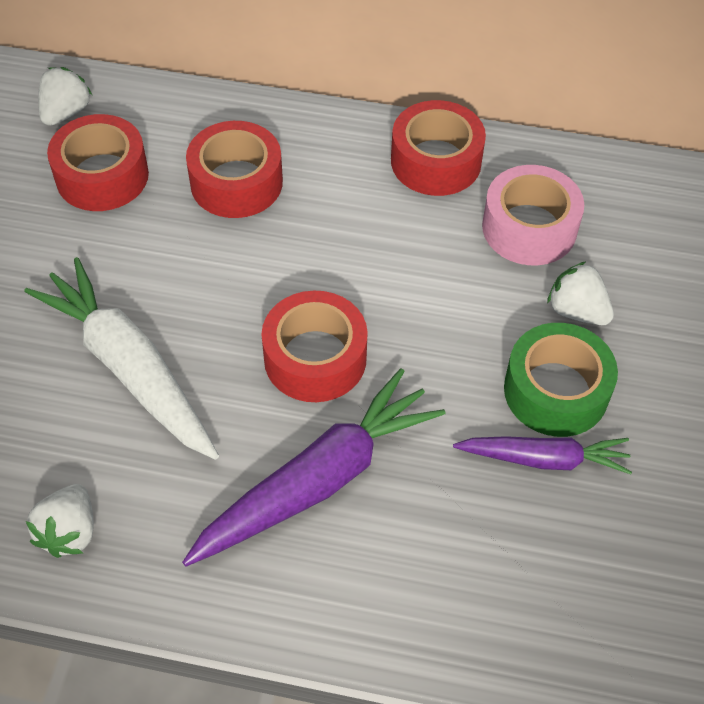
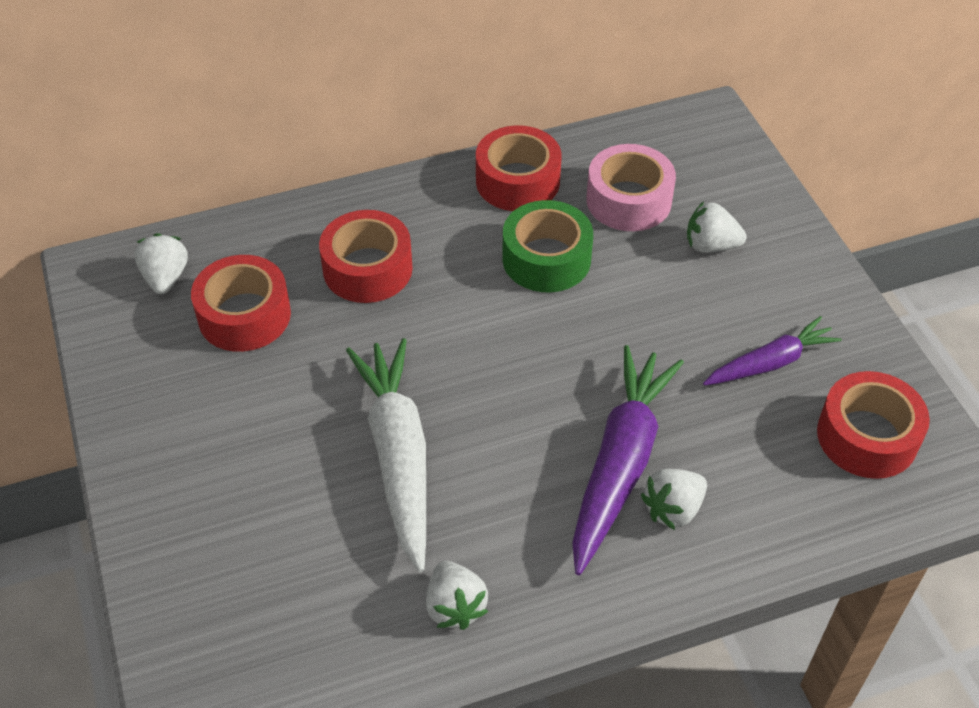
camera: 30 degrees left, 5 degrees down
(129, 368) = (398, 456): white carrot -> white carrot turned 60 degrees clockwise
(315, 358) = (543, 374): red tape -> red tape (867, 436)
(333, 552) = (673, 509): none -> white strawberry
(556, 391) = (740, 310): green tape -> green tape (546, 259)

